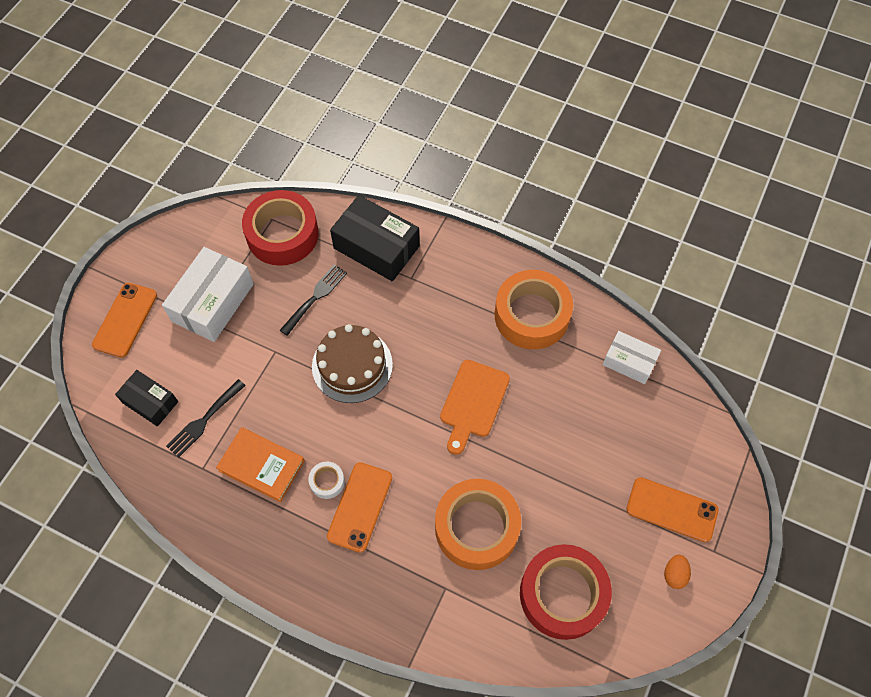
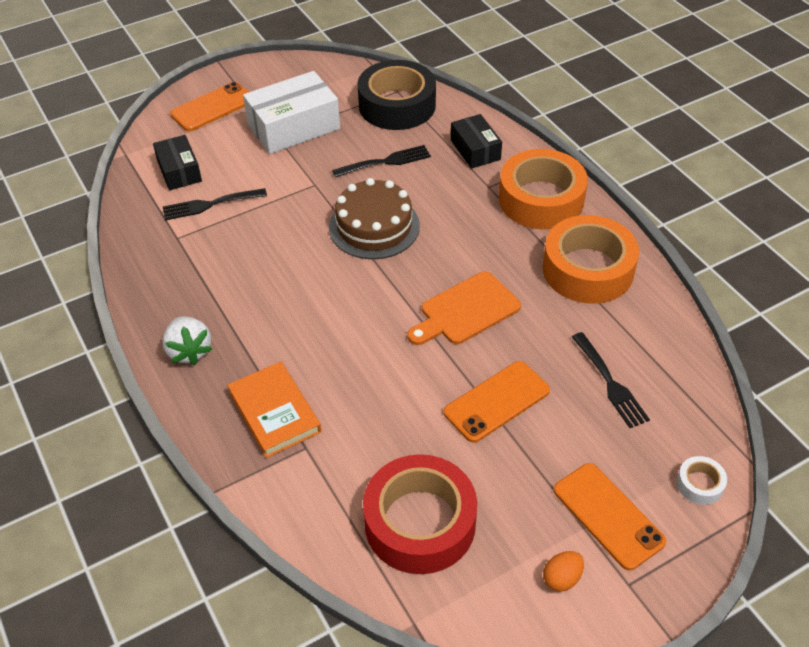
camera: 35 degrees right, 15 degrees down
(261, 466) = (227, 261): orange book -> orange book (274, 412)
(282, 234) = (397, 105): red tape -> black tape
(297, 564) = (189, 351): none -> white strawberry
(327, 482) = (272, 302): white tape -> white tape (699, 484)
(360, 507) = (284, 337): orange phone -> orange phone (497, 402)
(376, 247) = (475, 150): black box -> black box, size x0.60
(476, 527) = (380, 414): orange tape -> orange tape (541, 199)
(608, 404) = (610, 383): none -> black fork
(629, 362) = (665, 358): white box -> none

